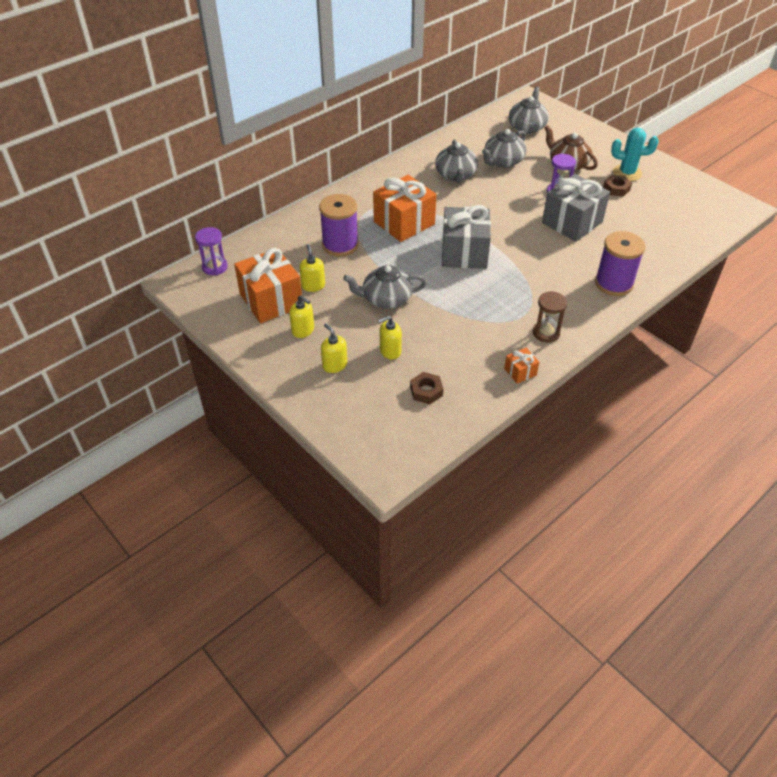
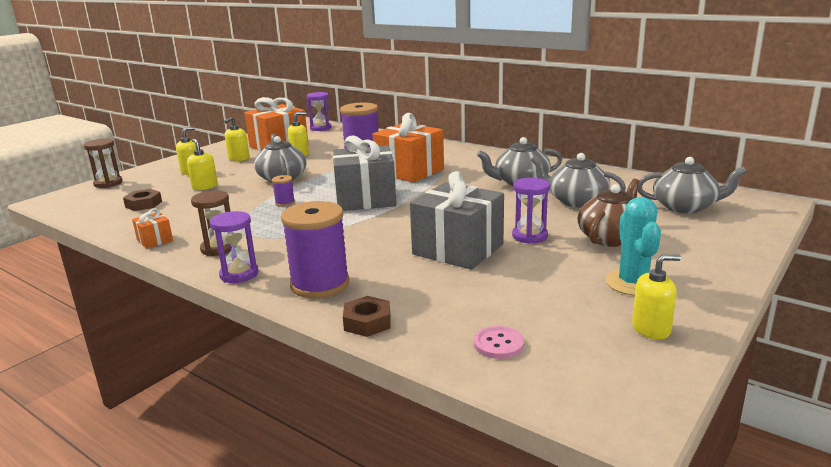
camera: 80 degrees right, 25 degrees down
(344, 431) = (108, 183): none -> brown hourglass
(457, 297) = (285, 203): none -> purple spool
(593, 320) = (239, 274): none -> purple hourglass
(616, 189) = (574, 276): brown nut -> brown nut (367, 322)
(674, 181) = (651, 329): none -> yellow soap dispenser
(686, 227) = (498, 344): none -> pink button

